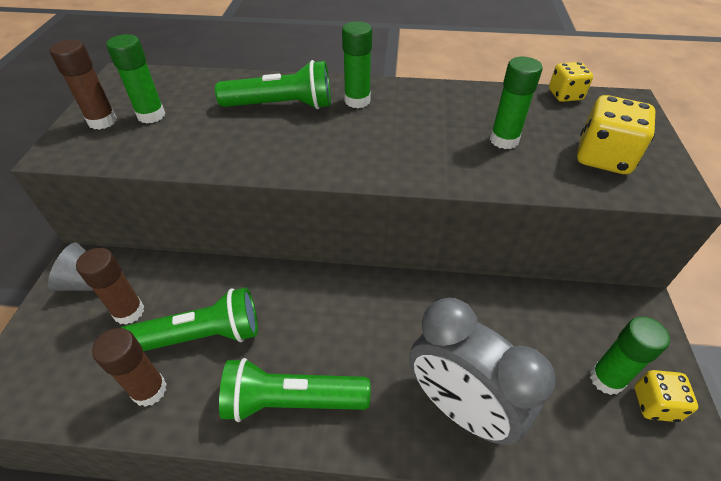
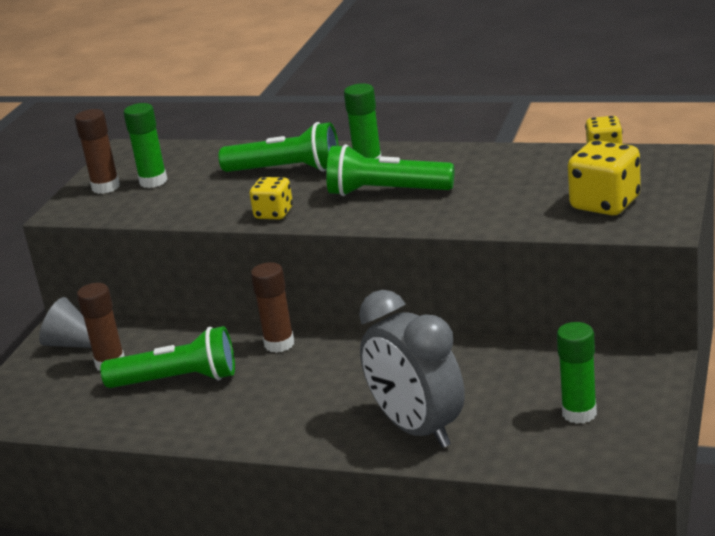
camera: 15 degrees right, 20 degrees down
(149, 390) = (125, 413): brown glue stick -> brown glue stick (279, 344)
(292, 401) = (256, 422): green flashlight -> green flashlight (386, 192)
(504, 140) = (508, 192): green glue stick -> none
(655, 404) = (619, 430): yellow dice -> yellow dice (274, 213)

